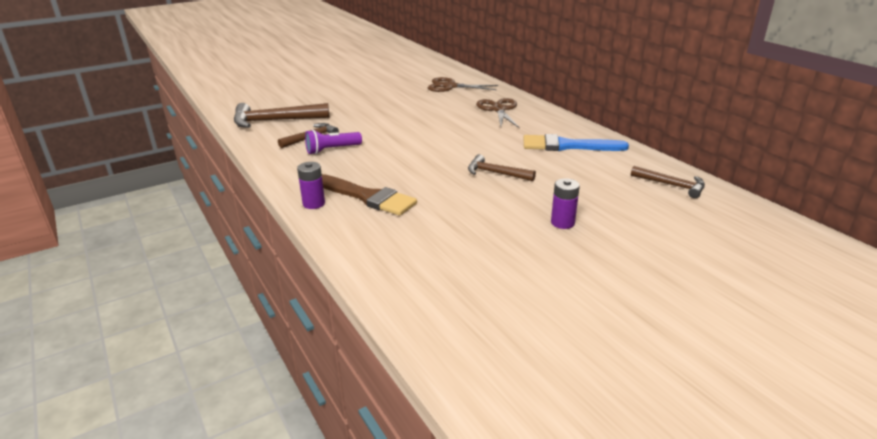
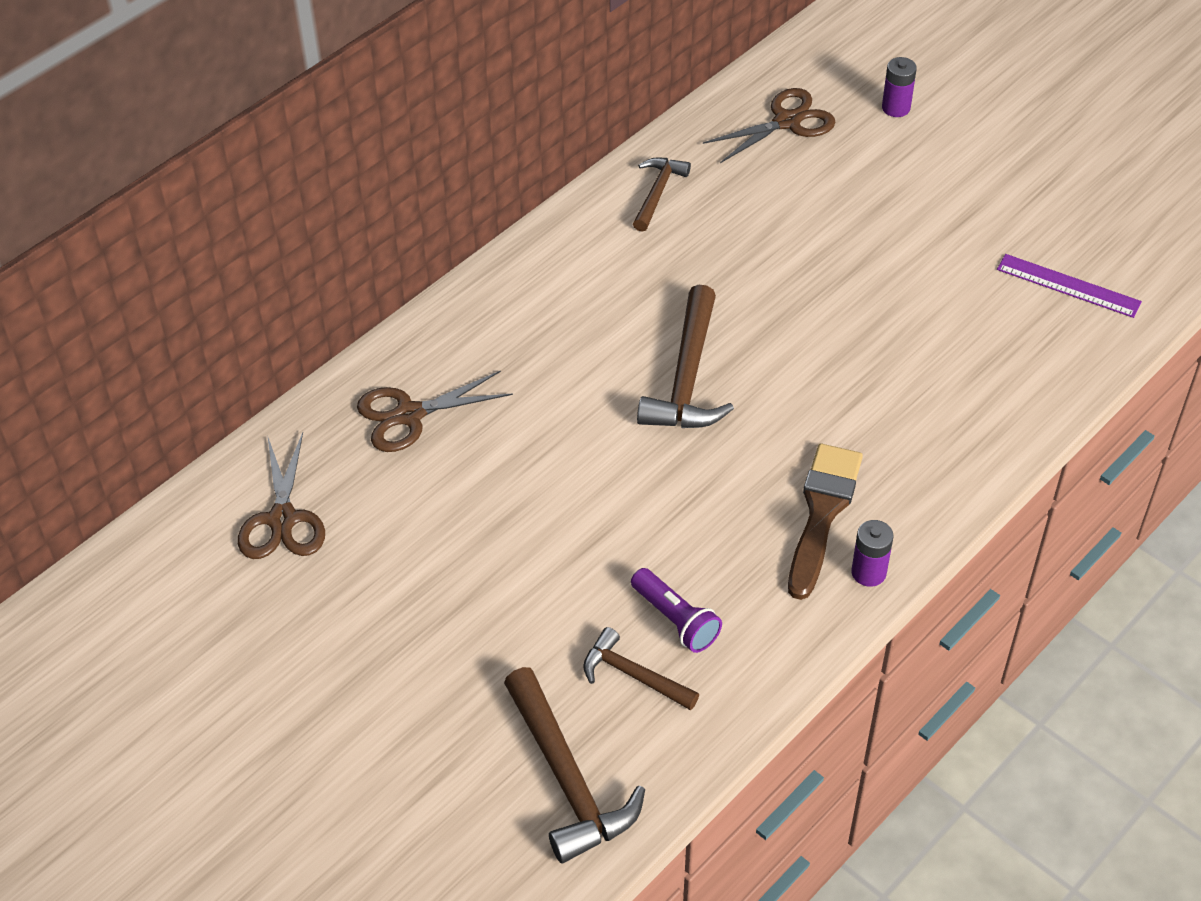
camera: 105 degrees left, 20 degrees up
(496, 173) = (687, 377): brown hammer -> brown hammer, size x1.67
(543, 364) = (1068, 286): none -> purple ruler
(562, 223) = (804, 292): purple battery -> purple battery (896, 108)
(567, 146) = (556, 305): blue brush -> none
(772, 248) = (787, 122): none -> brown scissors

